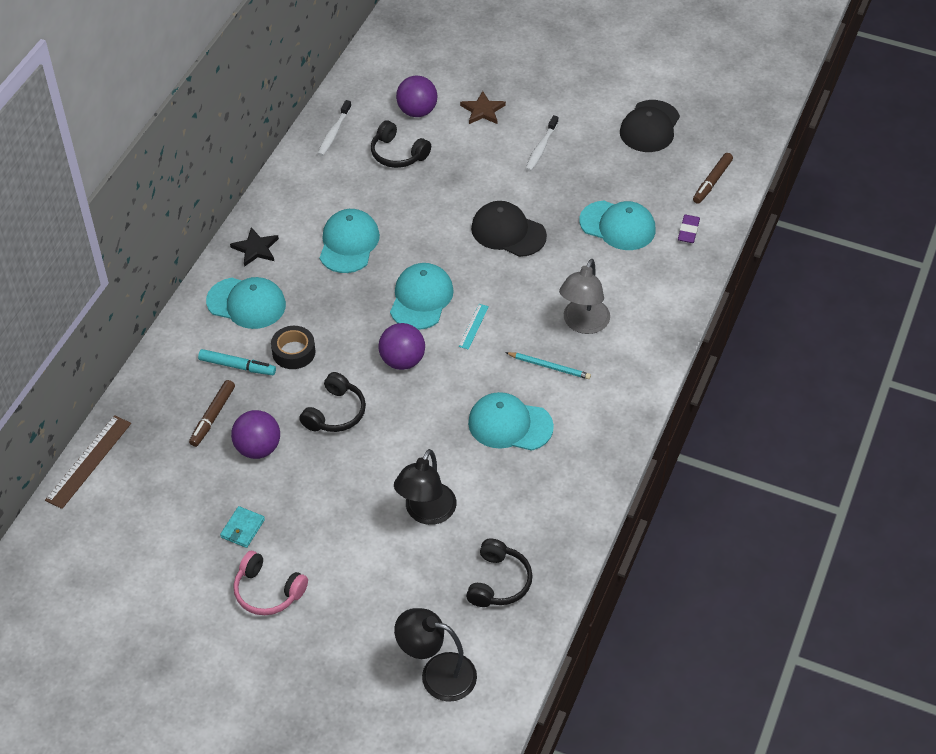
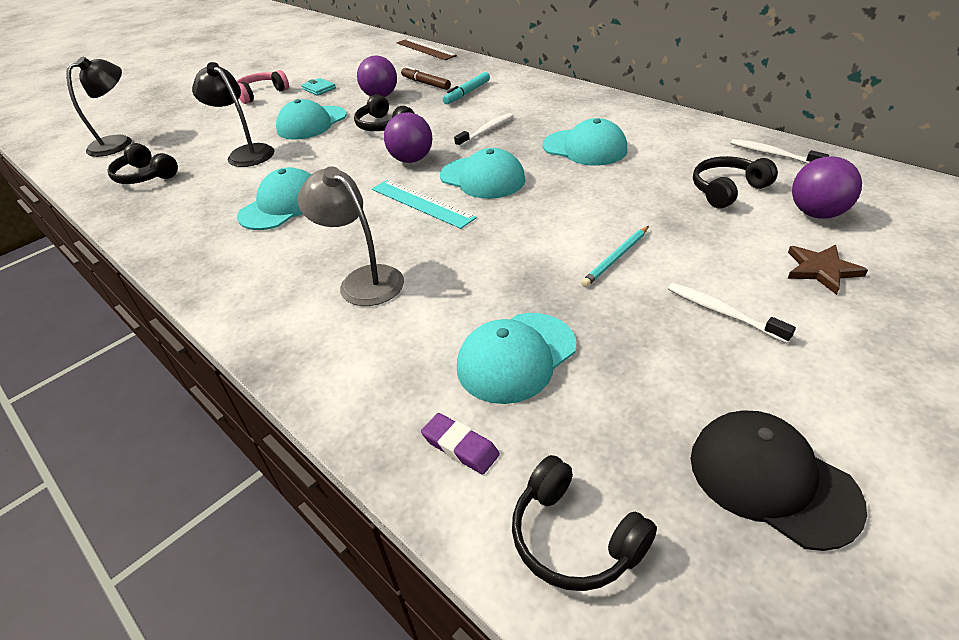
camera: 115 degrees right, 10 degrees down
(246, 303) = (534, 99): turquoise cap -> turquoise cap (312, 123)
(255, 249) = (600, 106): black star -> none
(293, 352) = (463, 114): black tape -> none
(330, 322) = (486, 131): none -> white toothbrush
(473, 326) = (421, 203): turquoise ruler -> turquoise ruler, size x1.86
(508, 232) = (553, 250): black cap -> none
(549, 366) = (326, 242): turquoise pencil -> turquoise pencil (616, 258)
(712, 182) = (574, 537): brown marker -> black headphones

